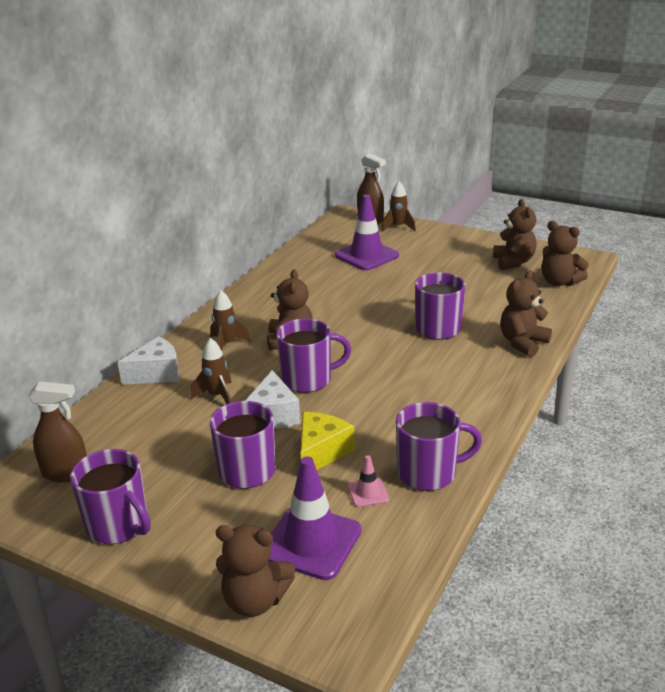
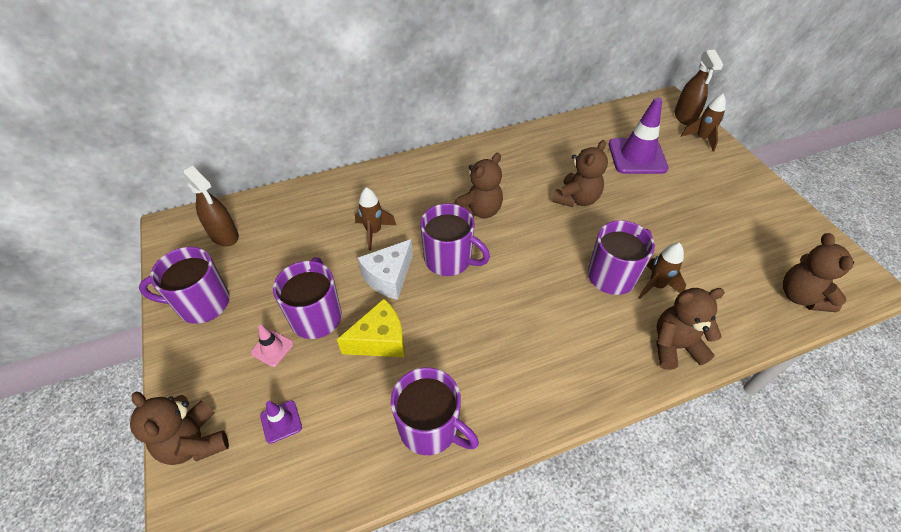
camera: 40 degrees right, 20 degrees up
(118, 525) = (202, 304): purple mug -> purple mug turned 90 degrees clockwise
(157, 373) = (360, 184): white cheese -> none
(226, 345) = (431, 186): brown rocket -> brown rocket (656, 285)
(311, 542) = (281, 421): purple traffic cone -> purple traffic cone, size x0.47
(368, 493) = (366, 408): pink traffic cone -> pink traffic cone (272, 348)
(513, 262) = (776, 242): brown teddy bear -> brown teddy bear (576, 199)

